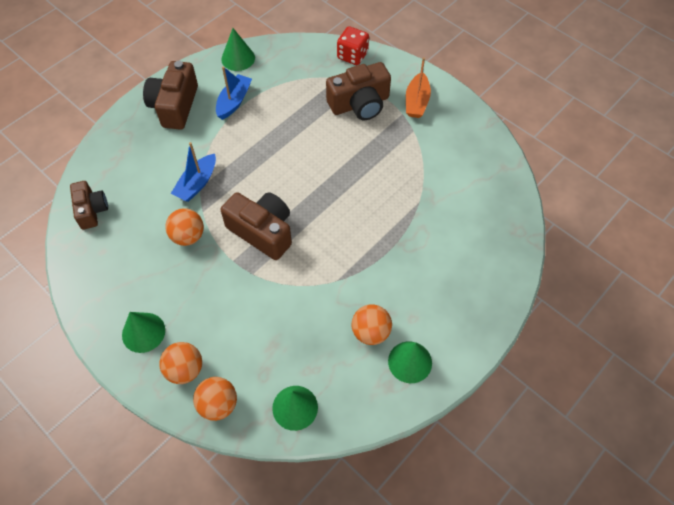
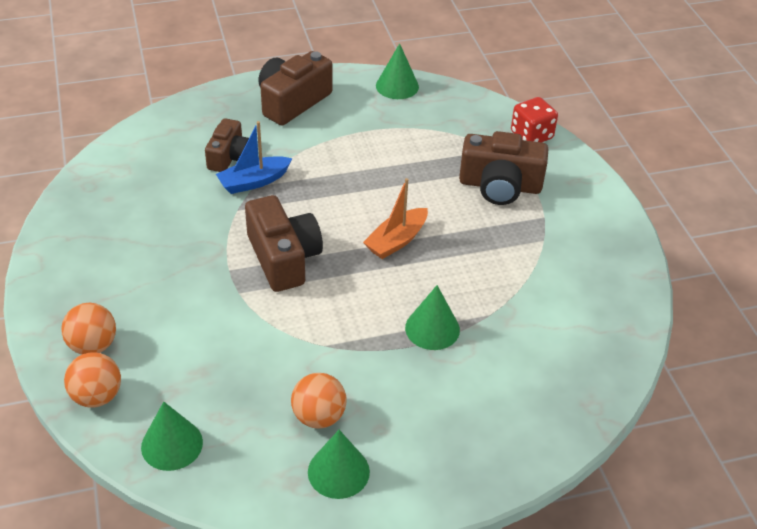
camera: 30 degrees right, 15 degrees down
(91, 210) = (130, 157): brown camera -> brown camera (229, 157)
(143, 332) = (83, 290): green cone -> green cone (432, 328)
(188, 236) = (203, 225): orange ball -> none
(234, 101) = (358, 124): blue boat -> none
(416, 102) = (572, 213): orange boat -> orange boat (396, 241)

